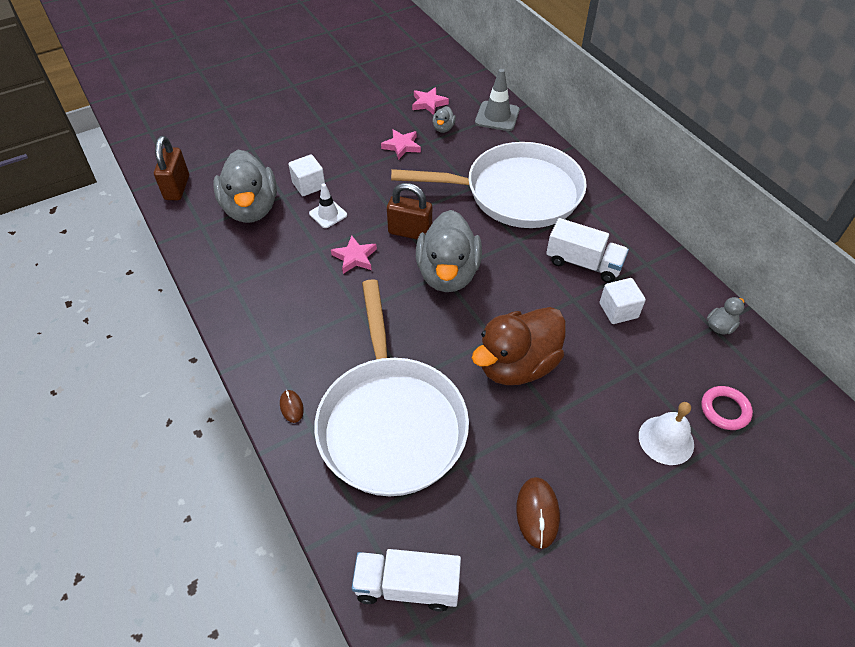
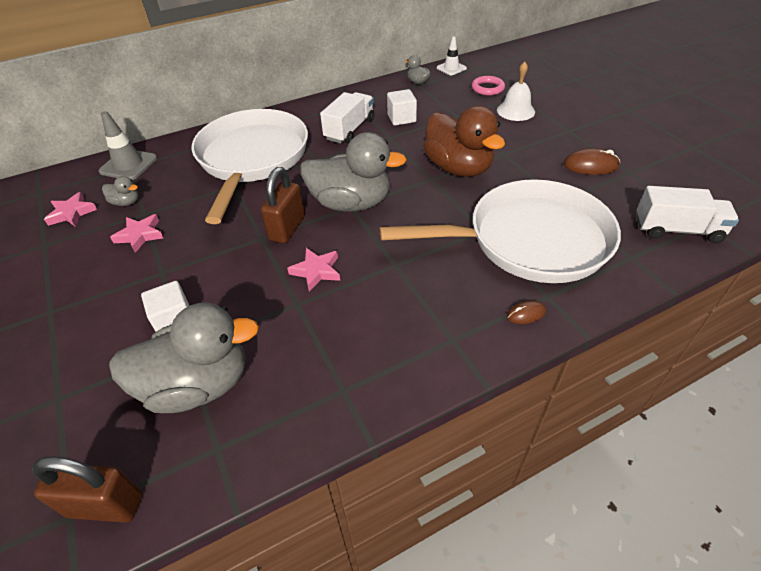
camera: 85 degrees left, 5 degrees down
(328, 214) = (237, 298): white traffic cone -> white traffic cone (451, 68)
(407, 586) = (677, 230): white truck -> white truck turned 90 degrees counterclockwise

